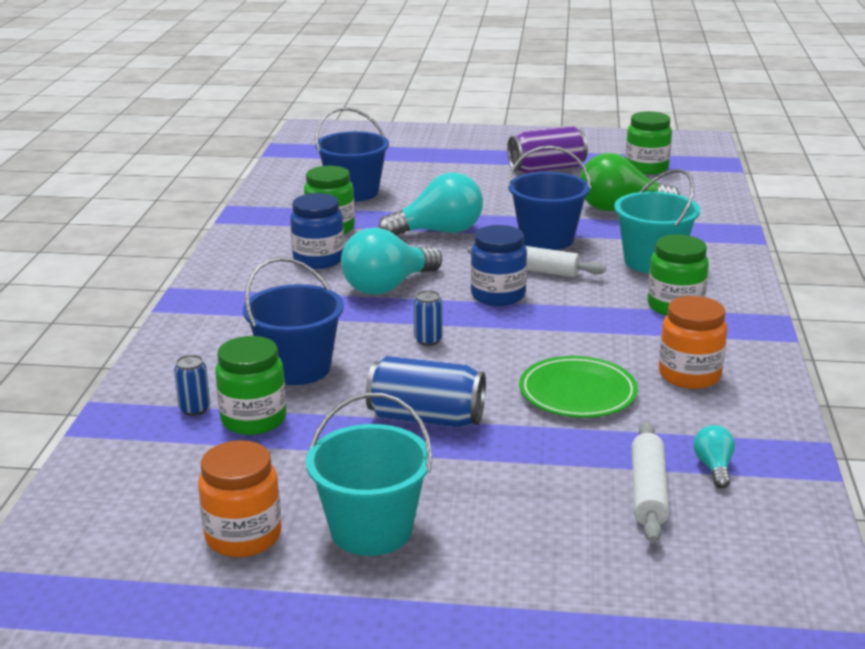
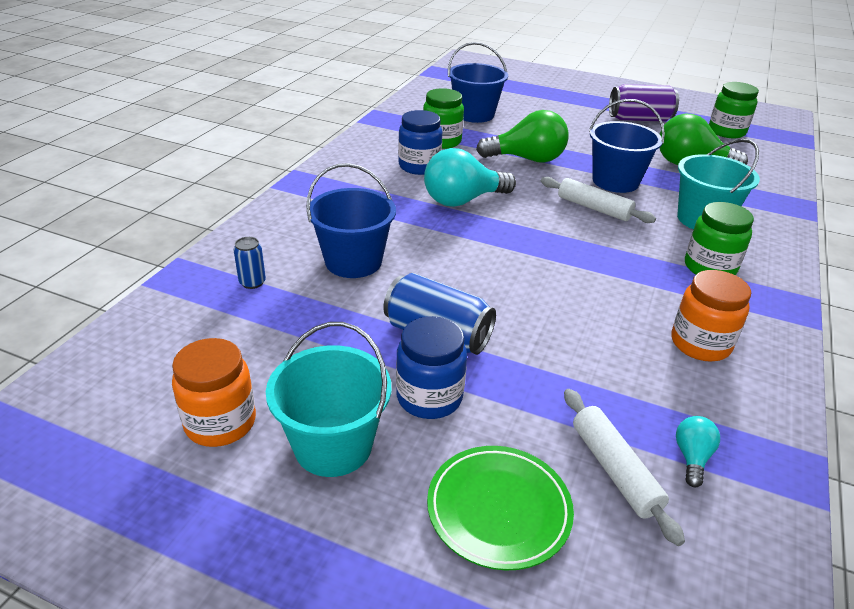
camera: 15 degrees right, 10 degrees up
(253, 419) = (293, 303): green jar -> none
(428, 340) = (474, 257): blue can -> none
(439, 232) = (527, 159): turquoise light bulb -> green light bulb
(498, 295) = (552, 226): blue jar -> blue jar (429, 397)
(577, 393) = (585, 339): green plate -> green plate (499, 509)
(648, 491) = (614, 470): white rolling pin -> white rolling pin turned 45 degrees counterclockwise

